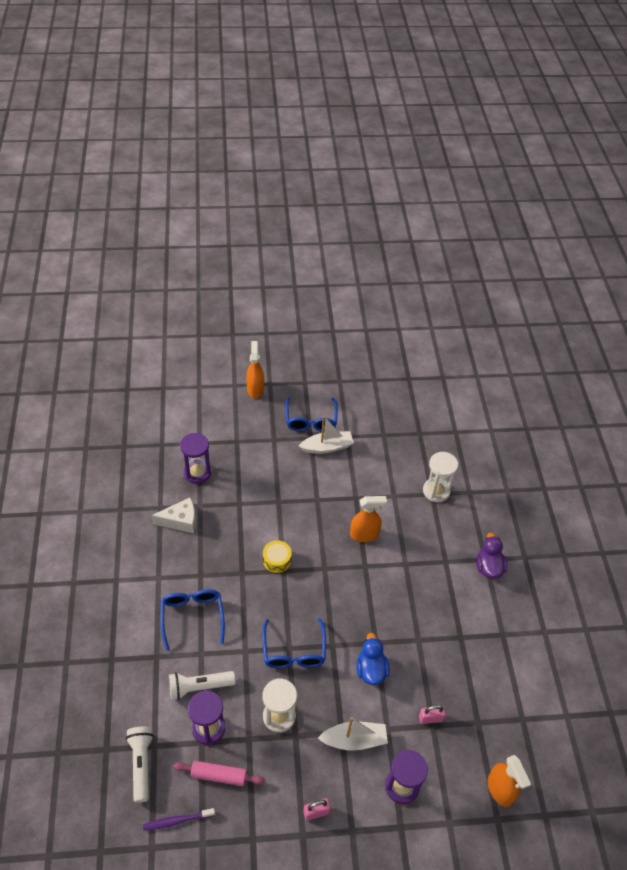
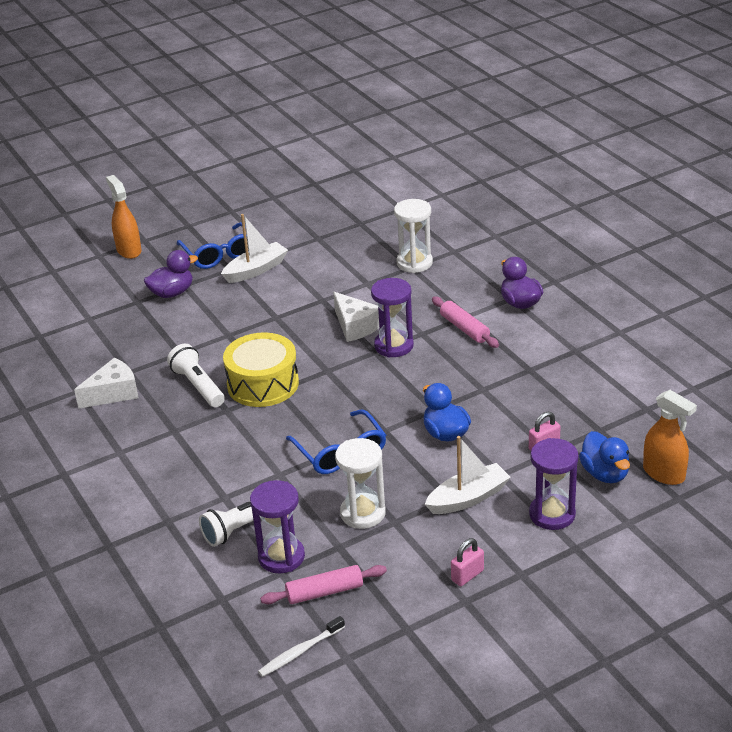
camera: 20 degrees left, 15 degrees down
(141, 764) = (217, 621): white flashlight -> white flashlight (198, 386)
(177, 820) = (300, 652): purple toothbrush -> white toothbrush
(192, 617) = (190, 469): blue glasses -> none
(197, 473) = (105, 345): purple hourglass -> purple hourglass (394, 346)
(262, 443) = (172, 293): none -> purple duck
(277, 560) = (263, 384): yellow drum -> yellow drum, size x1.83
(364, 534) = (355, 326): orange spray bottle -> white cheese
(436, 573) = (464, 328): none -> pink rolling pin
(458, 767) = (605, 474): none -> blue duck

